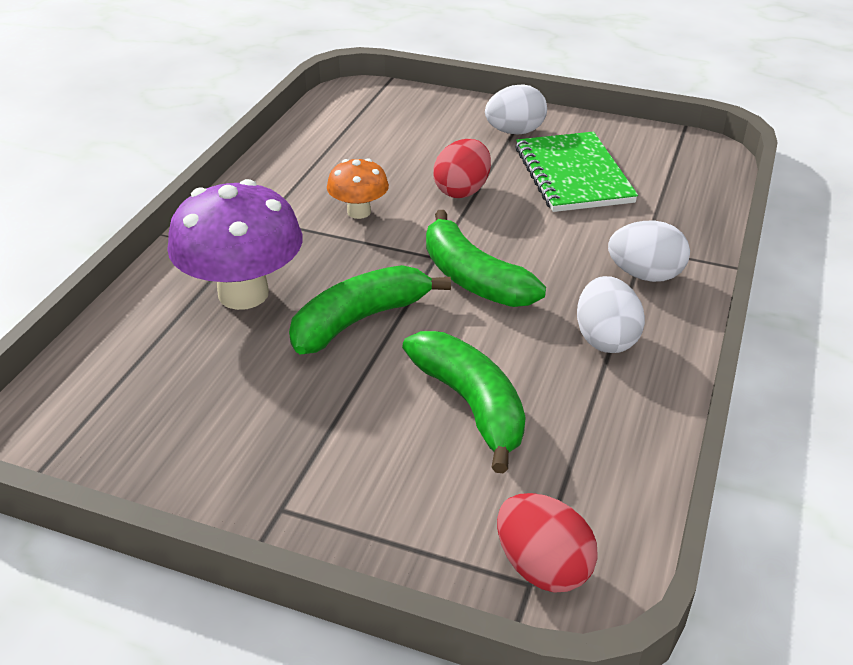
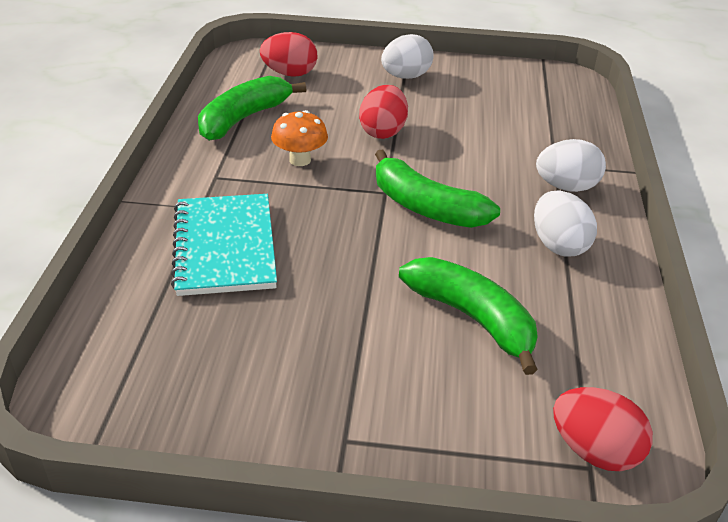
camera: 15 degrees left, 0 degrees up
(243, 294) = (225, 246): purple mushroom -> turquoise notebook
(359, 320) = (342, 257): green banana -> green banana (243, 118)
(388, 117) = (290, 74): none -> red egg
(573, 175) = (471, 109): green notebook -> none

